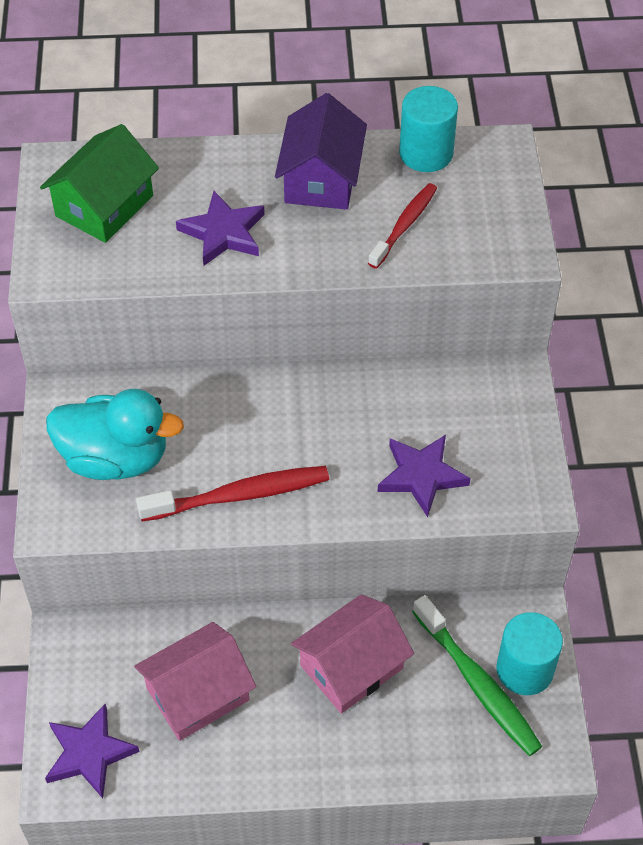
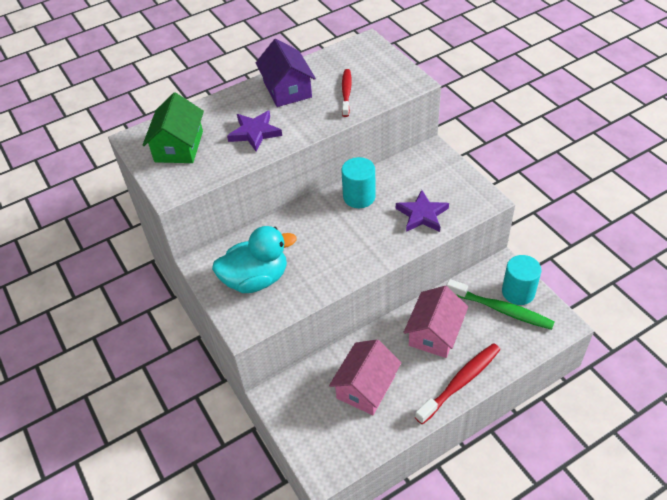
camera: 25 degrees left, 5 degrees down
(89, 753) = (328, 448): purple star -> none
(240, 495) = (337, 266): red toothbrush -> red toothbrush (460, 382)
(426, 153) = (331, 59): turquoise cylinder -> turquoise cylinder (359, 197)

